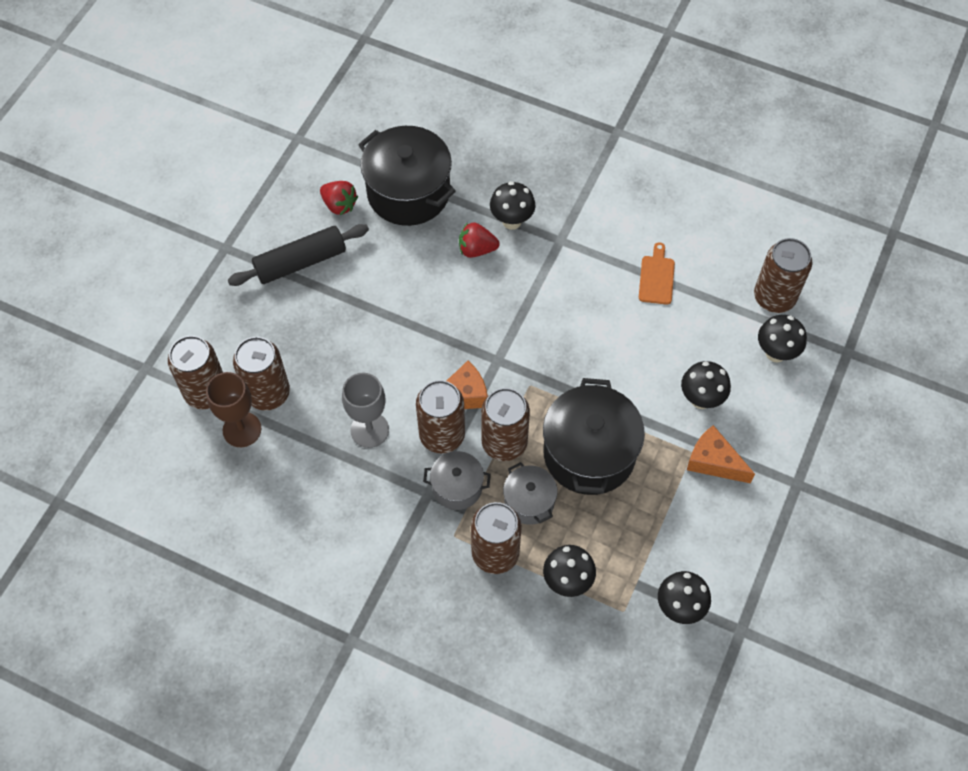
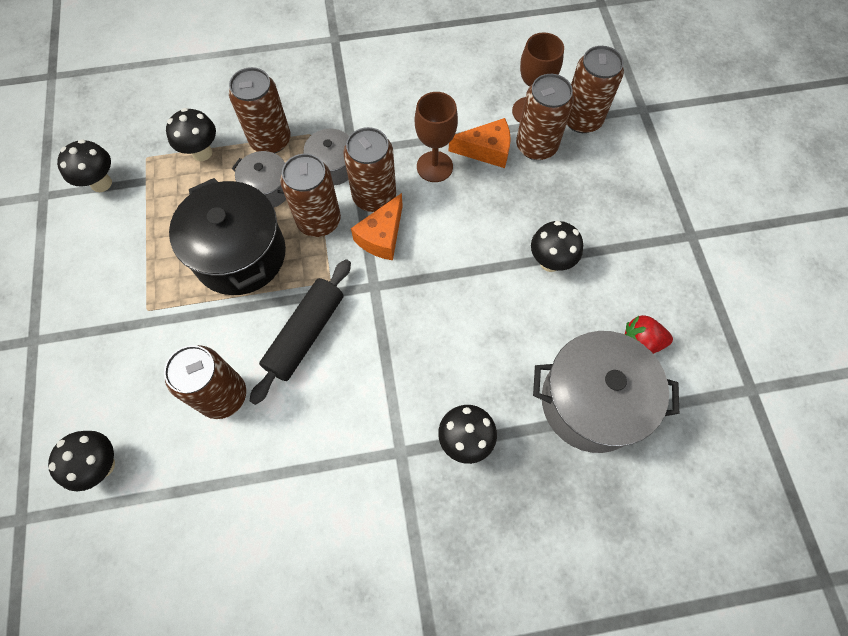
camera: 145 degrees right, 5 degrees up
(300, 262) = (618, 264): black rolling pin -> black rolling pin (305, 334)
(369, 430) = (434, 167): grey goblet -> brown goblet
(408, 192) = (591, 402): black pot -> grey pot
(476, 249) = (475, 383): red strawberry -> none
(656, 277) = (272, 474): orange cutting board -> none
(701, 399) = (160, 366): black mushroom -> black mushroom (550, 262)
(713, 461) = (122, 313): orange cheese -> orange cheese (486, 150)
(774, 297) = (129, 536): brown can -> brown can (223, 395)

